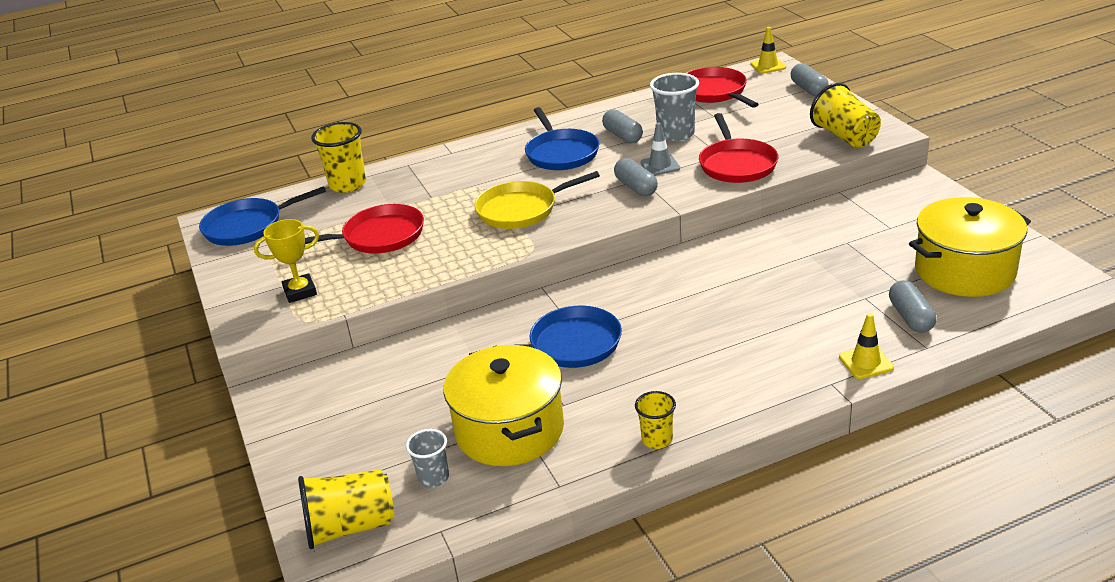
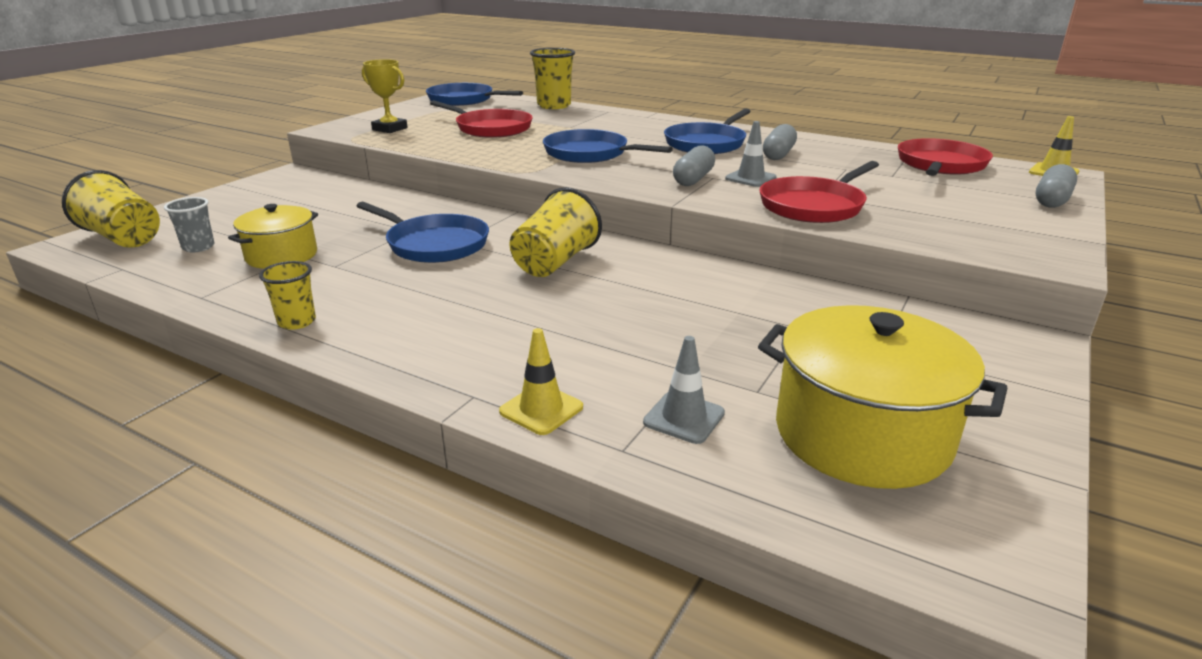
camera: 50 degrees right, 5 degrees down
(509, 430) = (281, 256): yellow pot -> yellow pot, size x0.61
(521, 210) = (590, 153): yellow pan -> blue pan
(676, 134) = (822, 170): grey cup -> none
(845, 137) = (988, 241): yellow cup -> yellow cup (555, 262)
(910, 317) = (684, 418): grey capsule -> grey traffic cone

